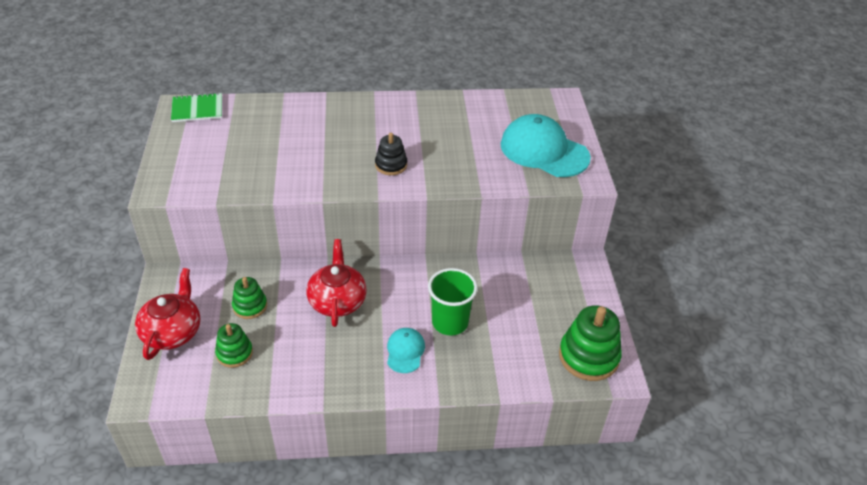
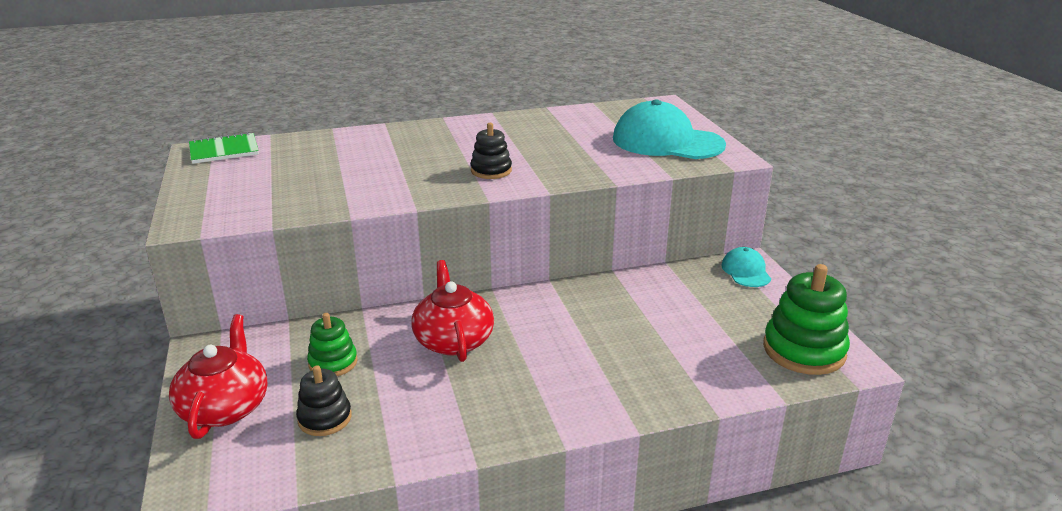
camera: 10 degrees left, 15 degrees down
(234, 353) = (325, 418): green stacking toy -> black stacking toy
(405, 351) = (566, 380): turquoise cap -> turquoise cap (746, 271)
(450, 322) = (611, 341): green cup -> none

